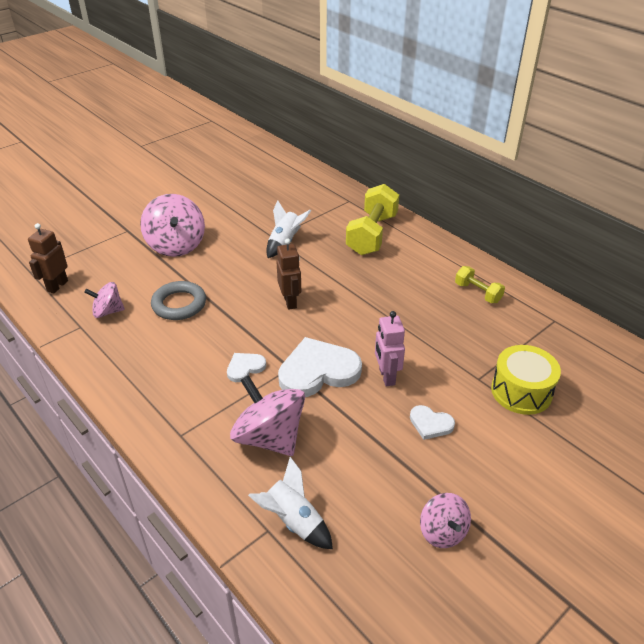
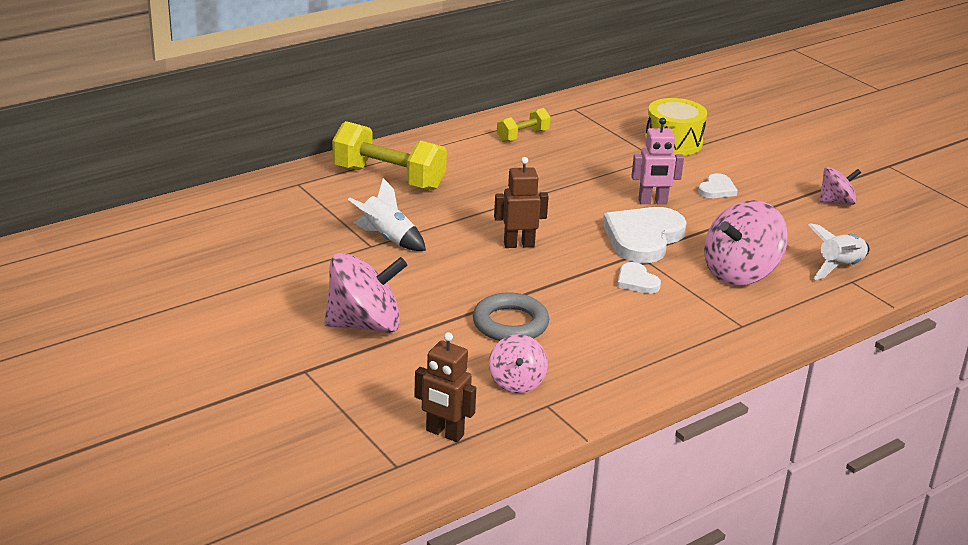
camera: 85 degrees left, 10 degrees down
(318, 371) = (643, 238): white heart -> white heart turned 45 degrees clockwise

